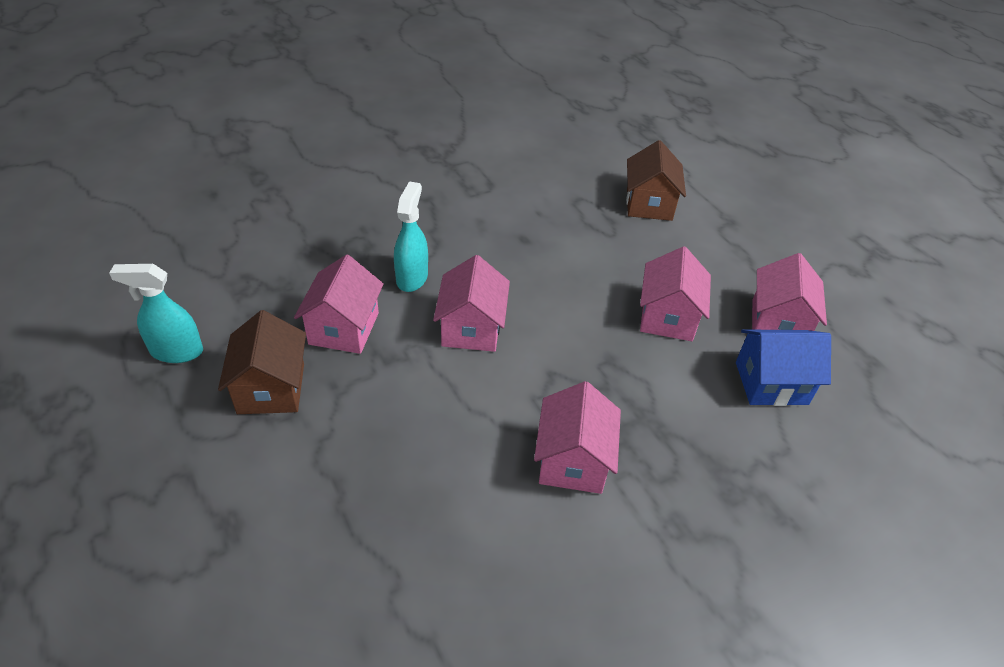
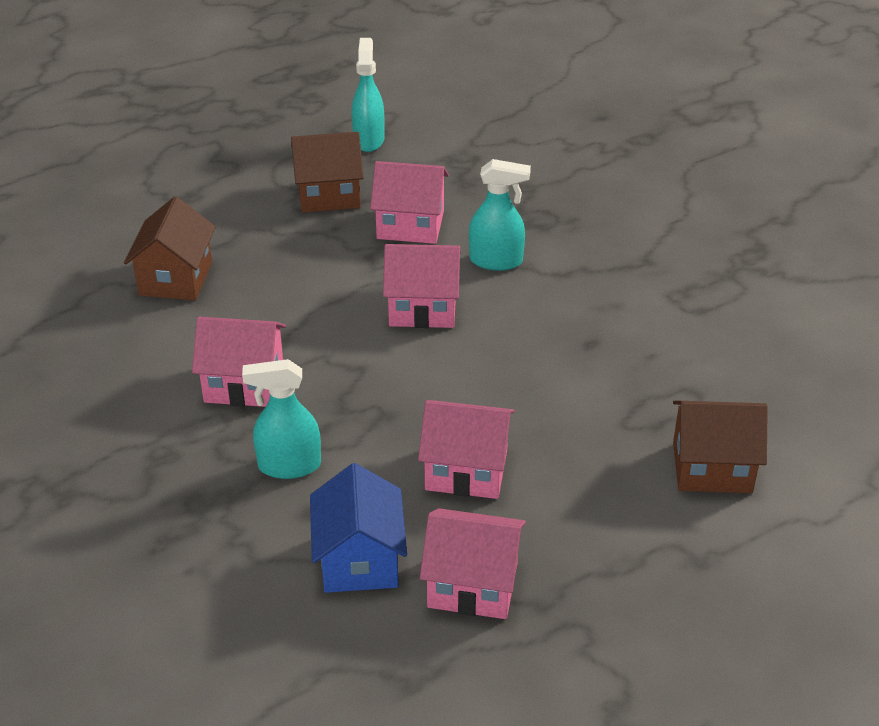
camera: 90 degrees right, 5 degrees down
(395, 530) = (176, 278): none -> brown house
(678, 426) = (289, 466): none -> turquoise spray bottle

